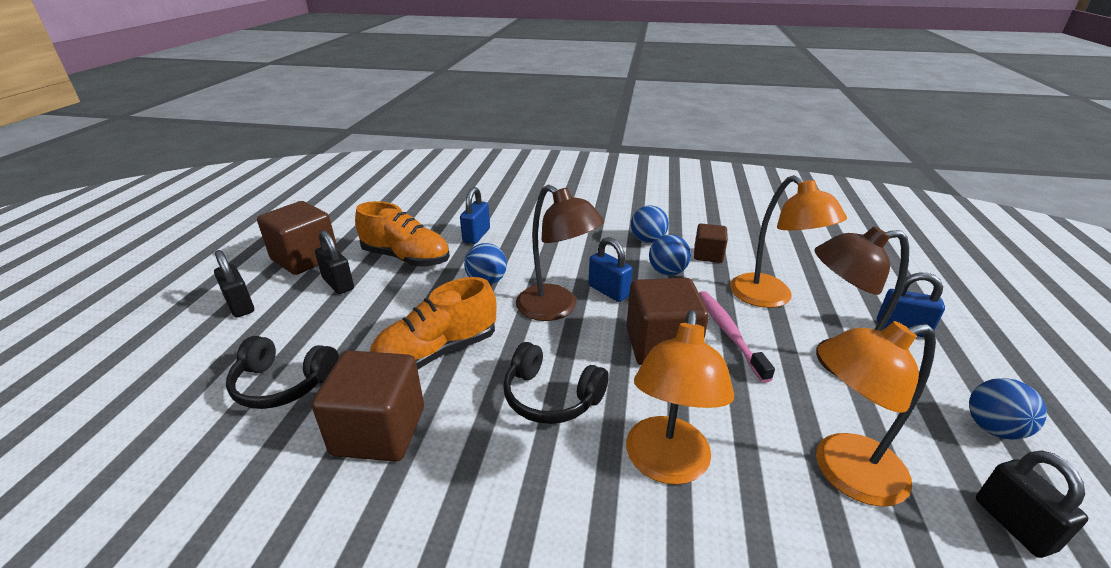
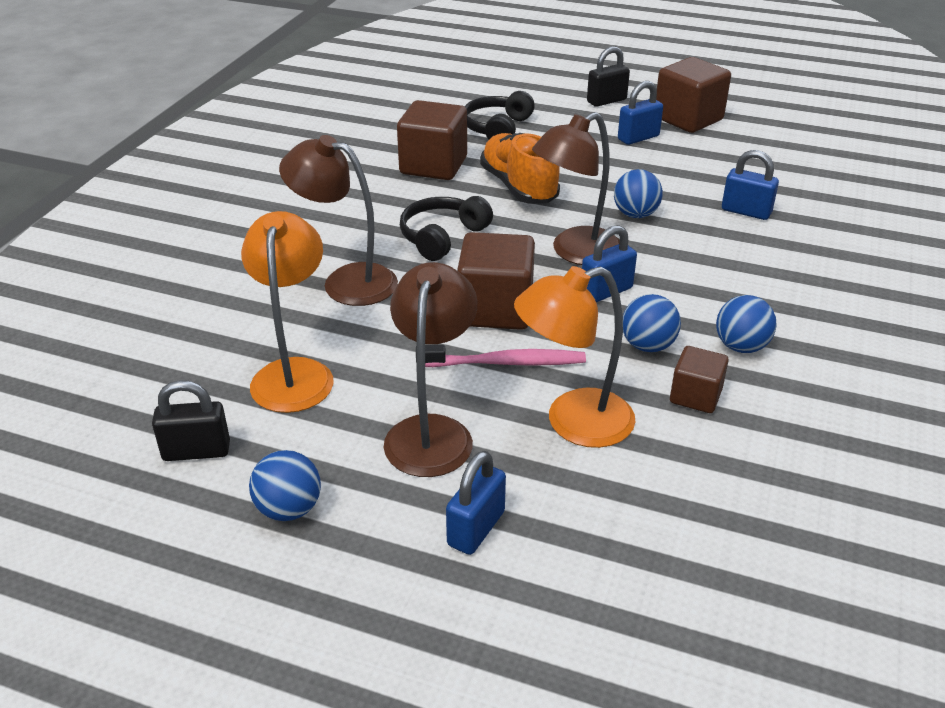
camera: 100 degrees right, 5 degrees up
(338, 284) = (638, 138): black padlock -> blue padlock
(406, 258) = (688, 169): orange shoe -> none
(666, 465) = (346, 281): orange lamp -> brown lamp

